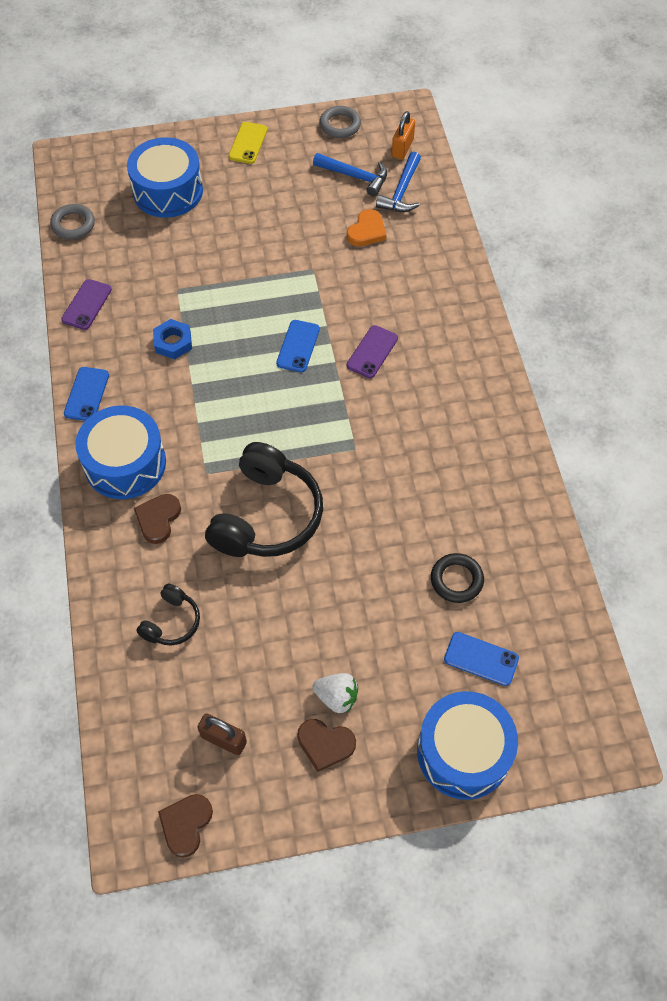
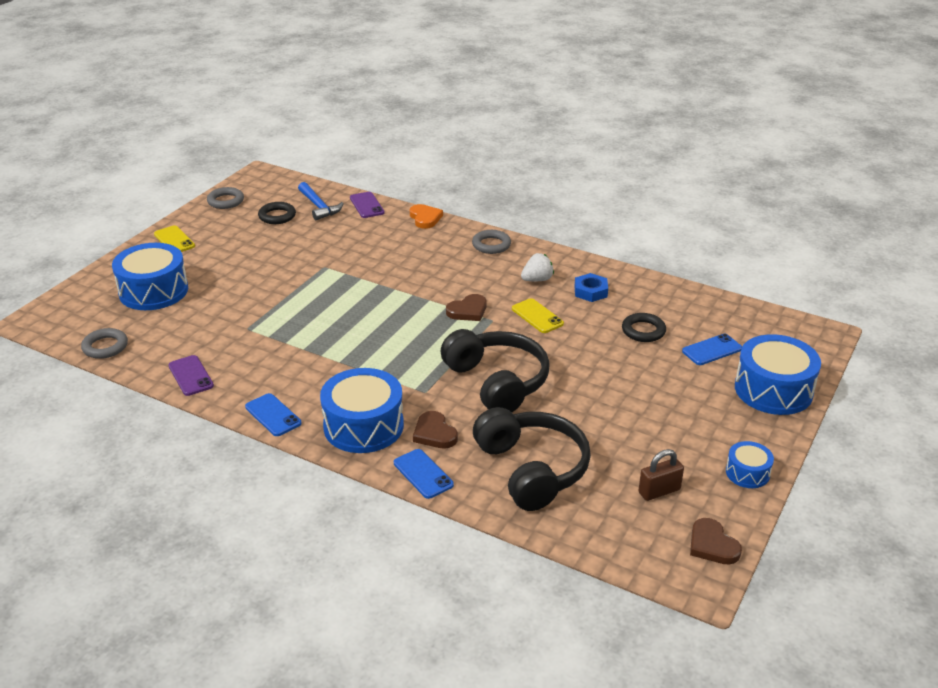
camera: 50 degrees left, 25 degrees down
(172, 622) = (532, 469): black headphones -> black headphones, size x2.02
(173, 342) = (290, 352): blue nut -> blue nut (590, 291)
(298, 346) = (377, 302): blue phone -> blue phone (423, 474)
(310, 799) = (747, 473): none -> blue drum
(325, 744) = (710, 445): brown heart -> brown heart (468, 311)
(336, 697) = (678, 422): white strawberry -> white strawberry (537, 279)
(355, 176) = (277, 216): blue hammer -> black ring
(367, 231) = (328, 233): orange heart -> orange heart (425, 218)
(372, 352) = (426, 277): purple phone -> purple phone (367, 205)
(395, 478) = (537, 316): none -> yellow phone
(402, 148) = (285, 190): orange padlock -> none
(477, 362) = (491, 245): none -> grey ring

